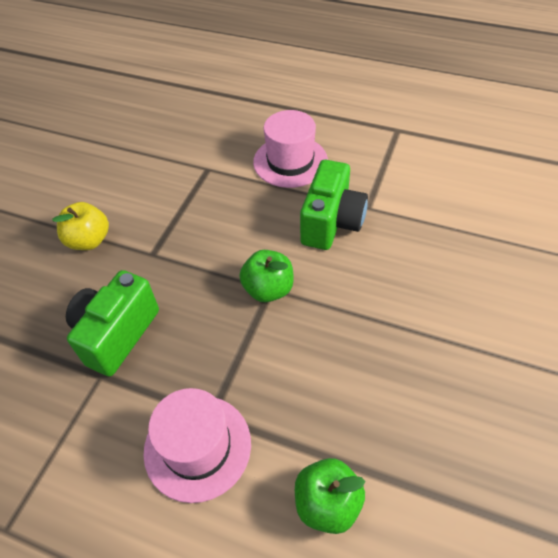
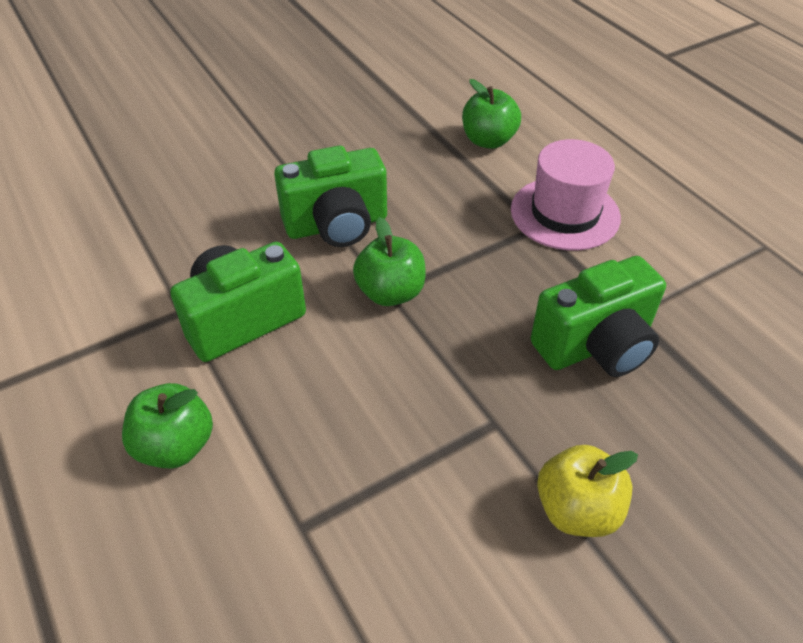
camera: 145 degrees left, 5 degrees down
(290, 161) = (175, 446): pink hat -> green apple
(352, 314) = (337, 225): none -> green camera

